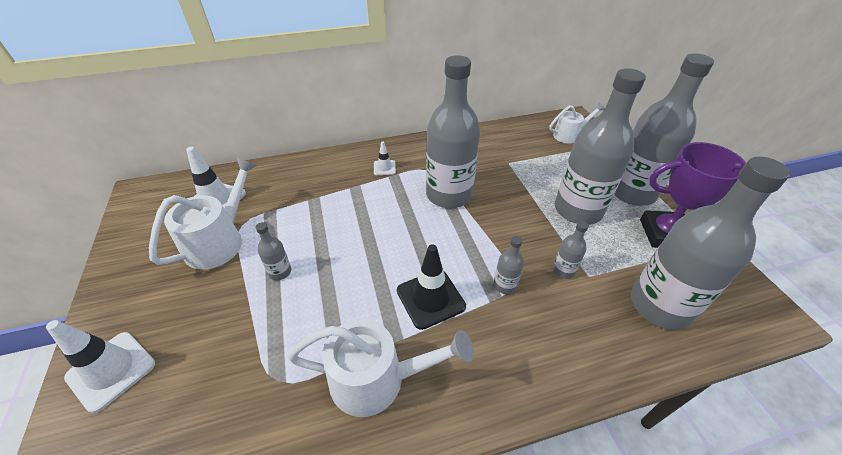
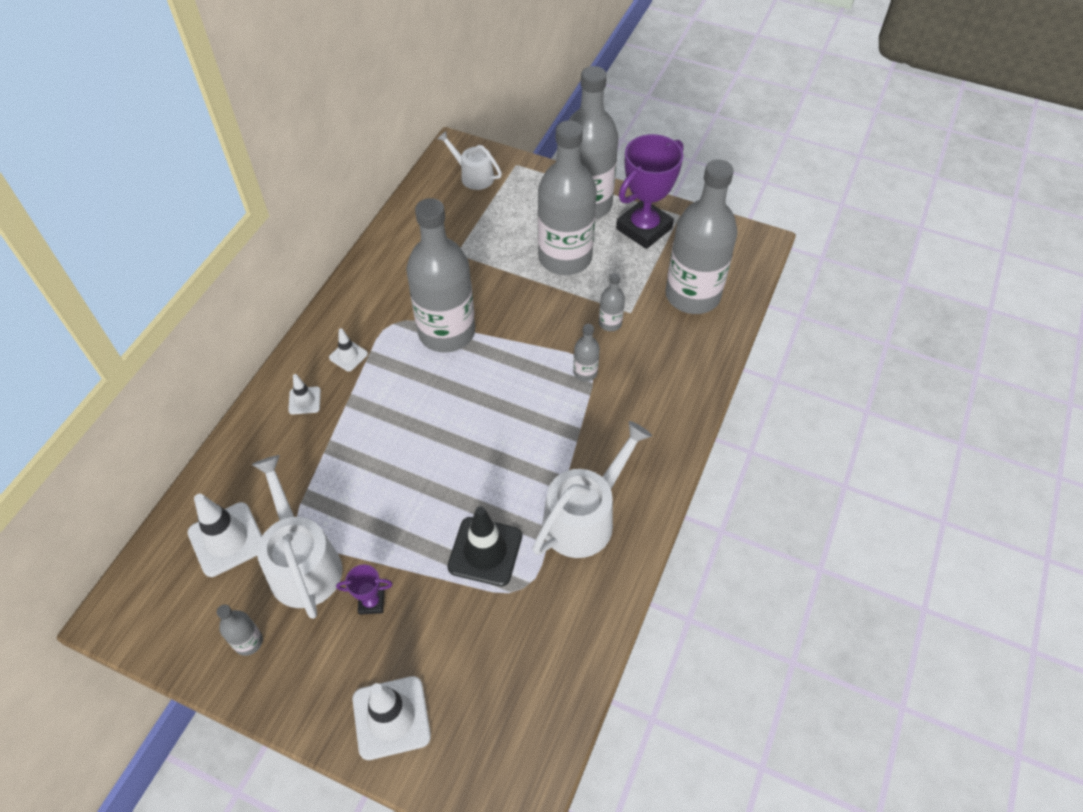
camera: 50 degrees left, 10 degrees up
(208, 293) = (371, 602): none -> purple trophy
(280, 272) = (404, 529): grey bottle -> grey bottle (248, 642)
(336, 171) = (304, 400): none -> white traffic cone
(430, 298) = (548, 432): black traffic cone -> black traffic cone (485, 551)
(569, 135) = (473, 176): white watering can -> white watering can turned 75 degrees counterclockwise

